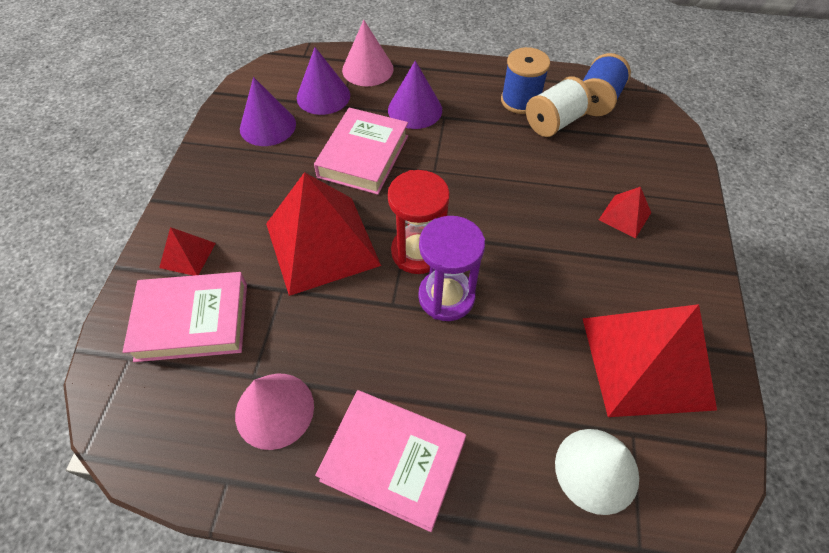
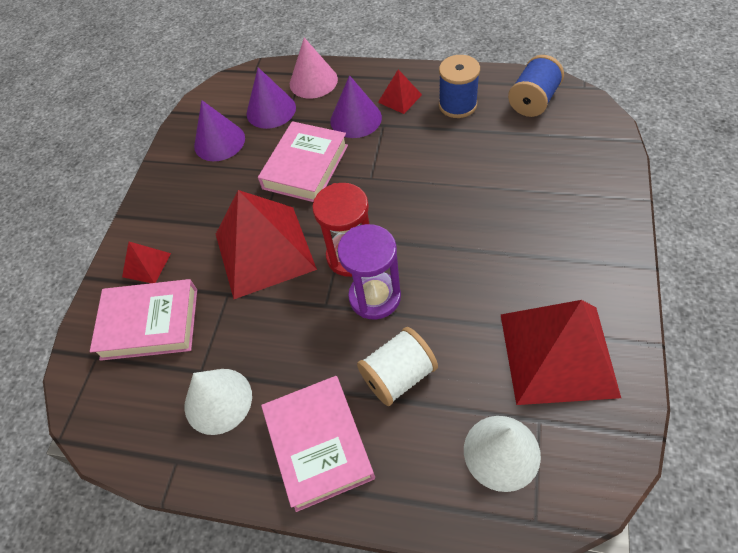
camera: 10 degrees right, 0 degrees up
(274, 410) = (218, 400): pink cone -> white cone
(393, 461) = (319, 444): pink book -> pink book turned 45 degrees clockwise
(553, 123) = (488, 125): white spool -> white spool (398, 376)
(625, 216) = (550, 215): red pyramid -> red pyramid (400, 98)

